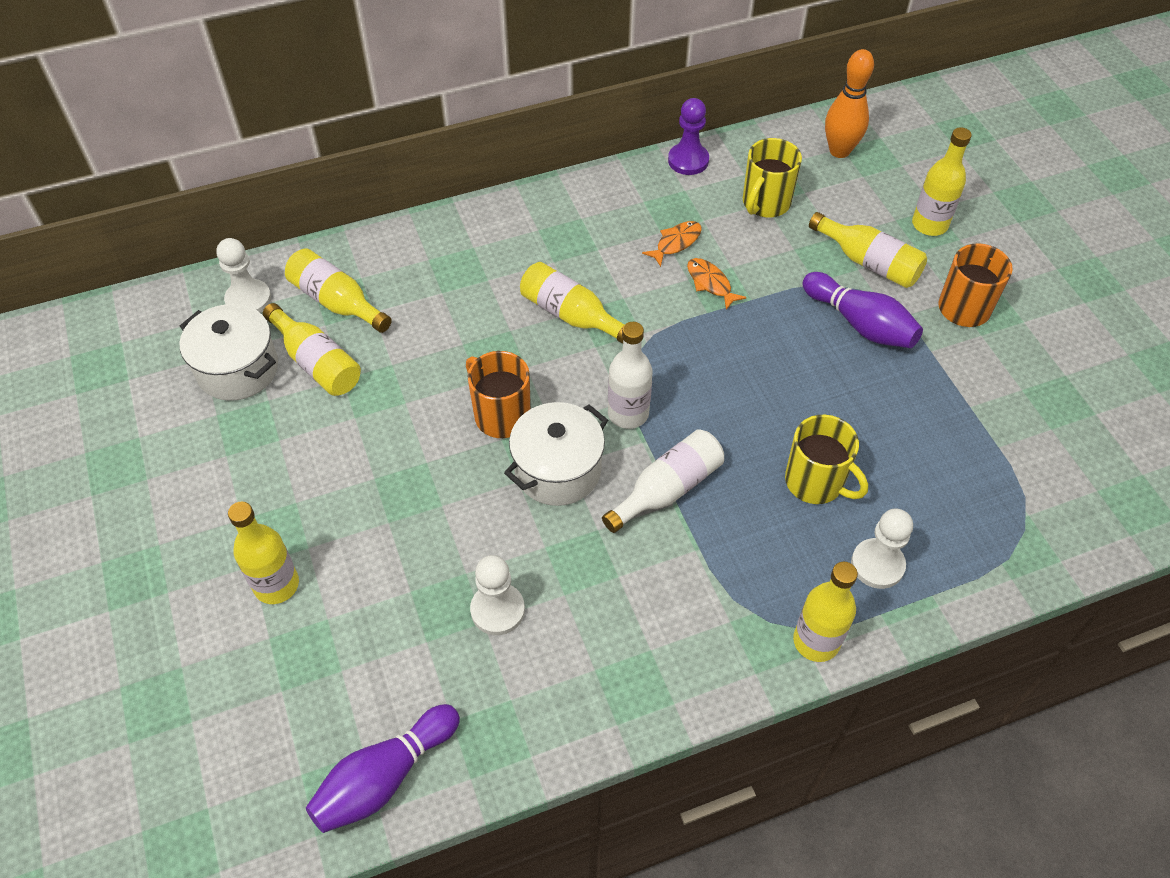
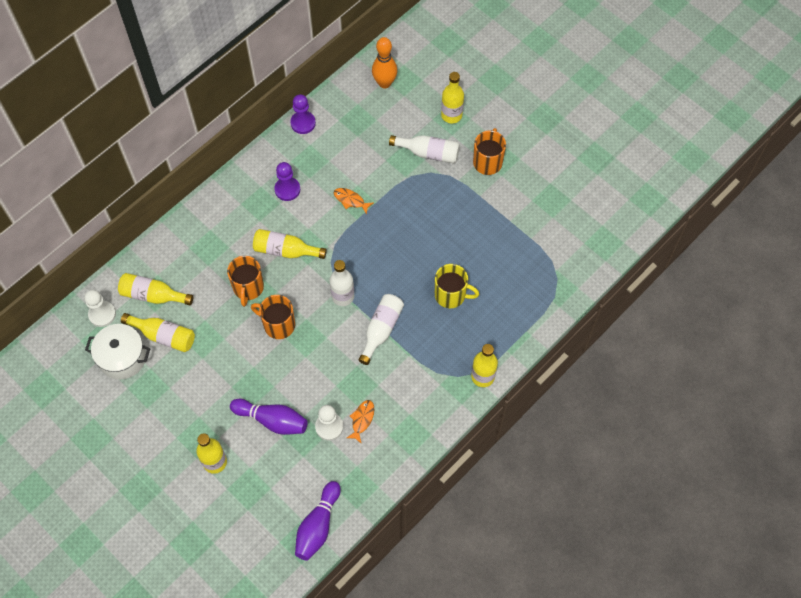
camera: 25 degrees left, 10 degrees up
(484, 345) = (248, 288): none -> orange mug
(557, 470) = (322, 342): white pot -> none
(619, 235) = (287, 189): none -> purple pawn
(676, 243) = (321, 182): orange fish -> orange fish (362, 420)
(765, 203) = (358, 135): yellow mug -> none
(860, 324) = (438, 194): purple bowling pin -> purple bowling pin (272, 420)
(868, 262) = (428, 153): yellow bottle -> white bottle
(877, 565) = (496, 326): white pawn -> none

